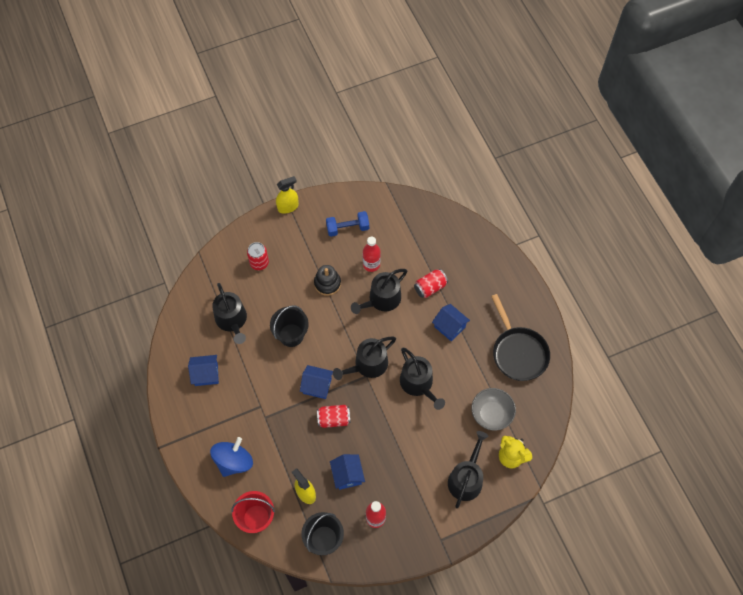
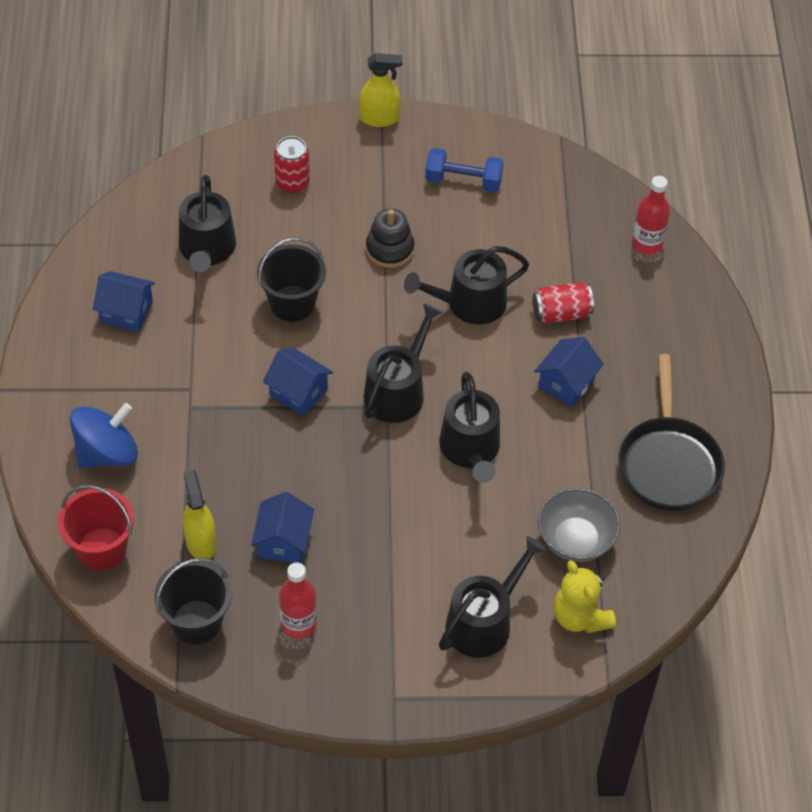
camera: 20 degrees right, 10 degrees down
(334, 419) = (302, 450): red can -> none
(367, 365) = (398, 391): black watering can -> black watering can turned 135 degrees clockwise
(371, 264) = (477, 246): red bottle -> red bottle (647, 243)
(449, 326) = (566, 383): blue house -> blue house turned 60 degrees clockwise

